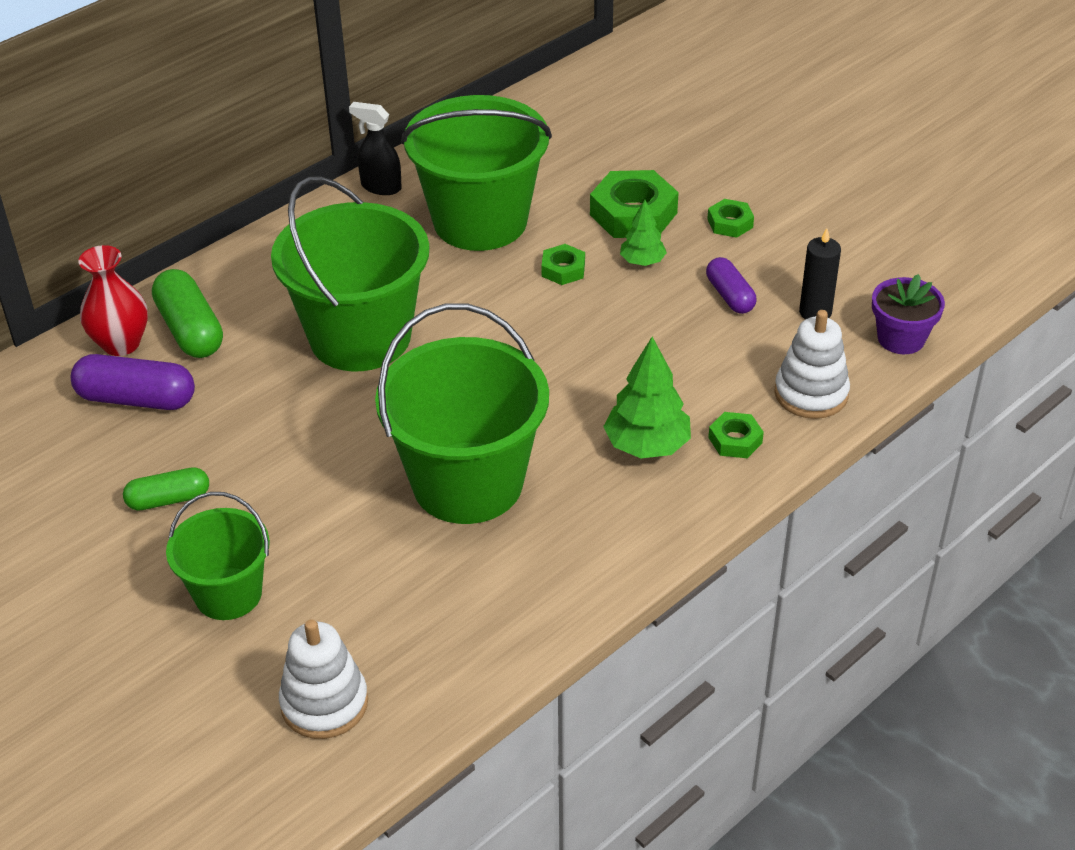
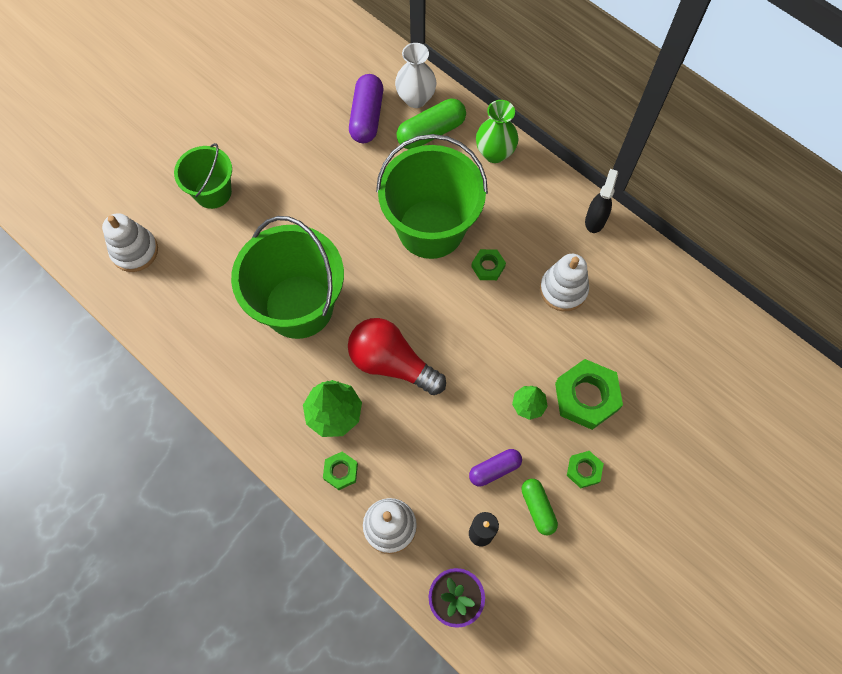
camera: 85 degrees right, 25 degrees up
(121, 344) = (415, 98): red vase -> white vase
(169, 499) = (284, 150): green capsule -> green capsule (537, 508)
(248, 268) = (494, 153): none -> green vase
(480, 221) = (563, 289): green bucket -> white stacking toy
(563, 269) = (513, 350): green nut -> green nut (488, 267)
(573, 384) = (392, 363): none -> red light bulb

